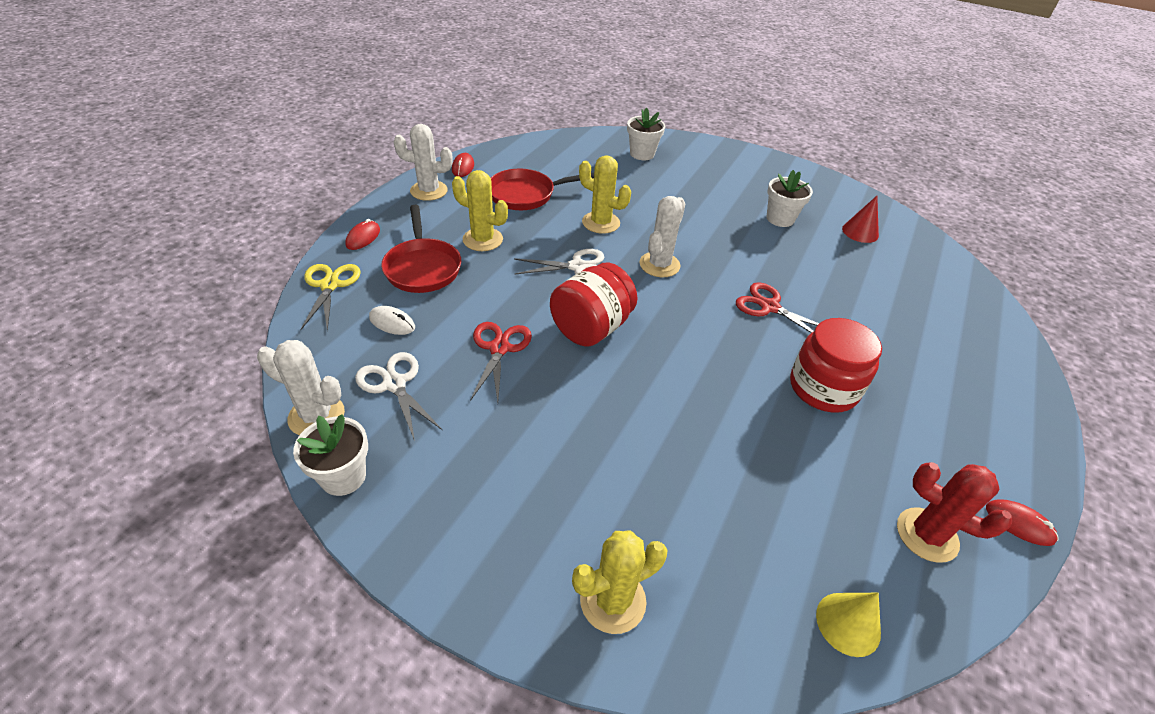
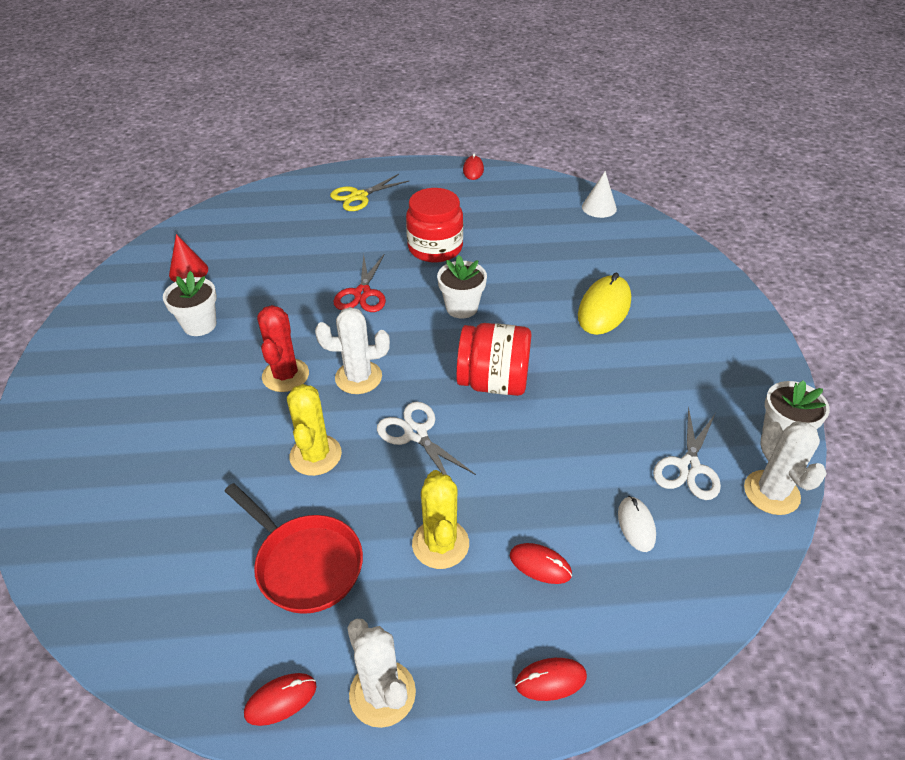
camera: 120 degrees left, 0 degrees up
(330, 285) = (653, 632): yellow scissors -> yellow scissors (359, 196)
(422, 267) = (540, 565): red pan -> red mouse
(499, 348) = (579, 426): red scissors -> none
(613, 600) = (687, 278): yellow cactus -> none
(623, 466) = (604, 308): none -> yellow mouse
(642, 154) = (99, 495): white flower pot -> white flower pot (461, 308)
(848, 623) = (599, 207): yellow cone -> white cone
(927, 535) = (515, 194): red cactus -> red cactus (285, 375)

